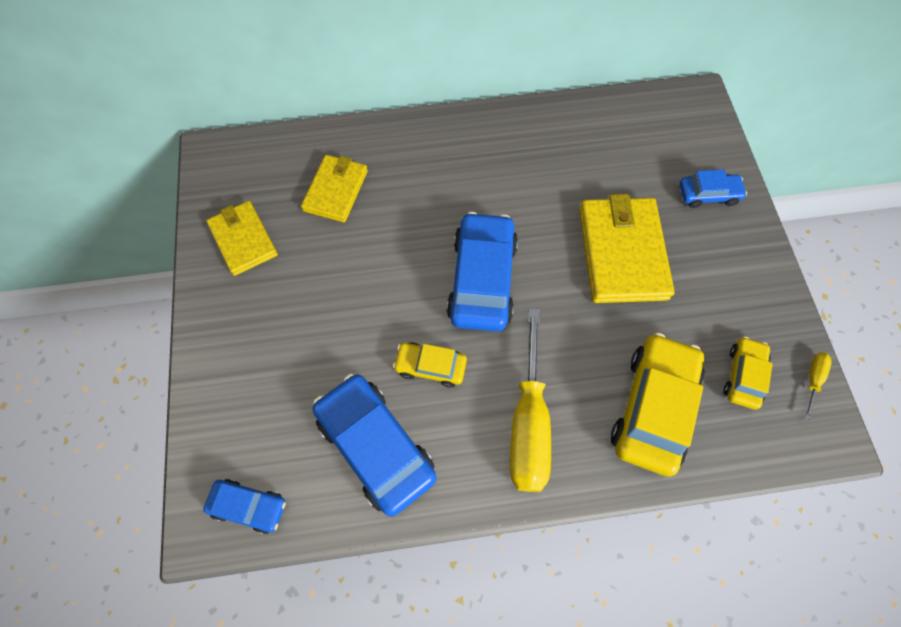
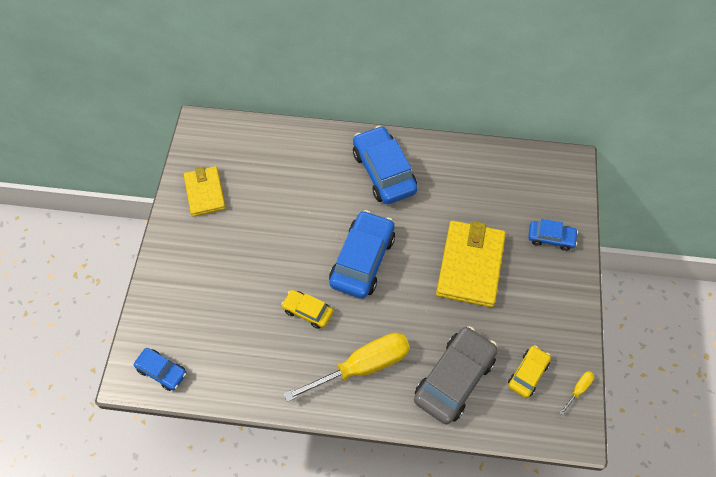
camera: 15 degrees right, 5 degrees down
(336, 190) = (278, 172): yellow wallet -> none
(376, 446) = (255, 354): blue car -> blue car (384, 172)
(528, 423) = (363, 366): yellow screwdriver -> yellow screwdriver turned 135 degrees counterclockwise
(653, 407) = (454, 379): yellow car -> grey car

